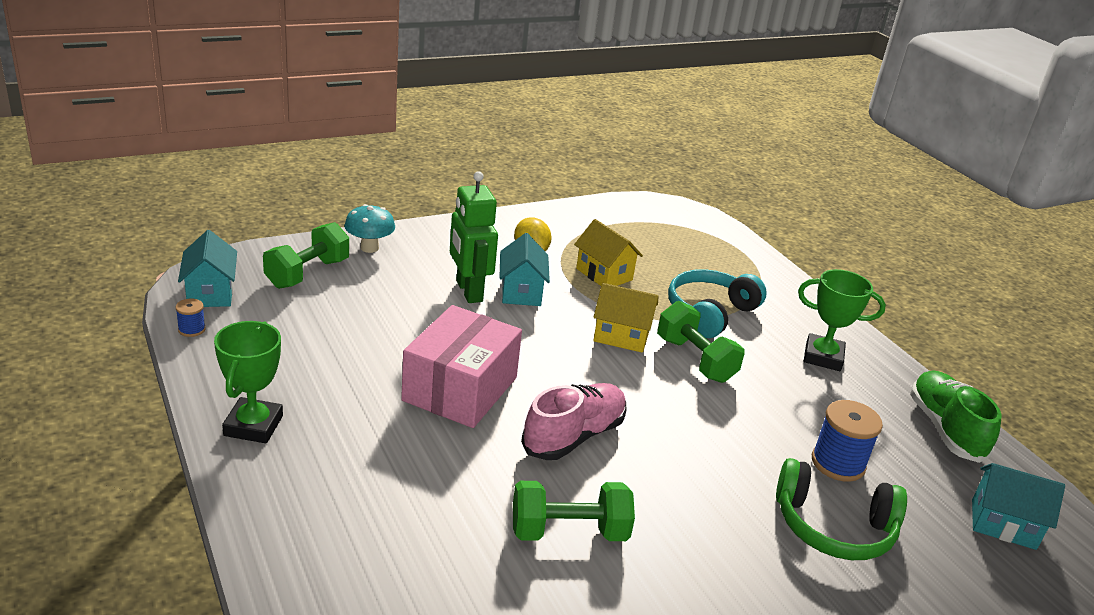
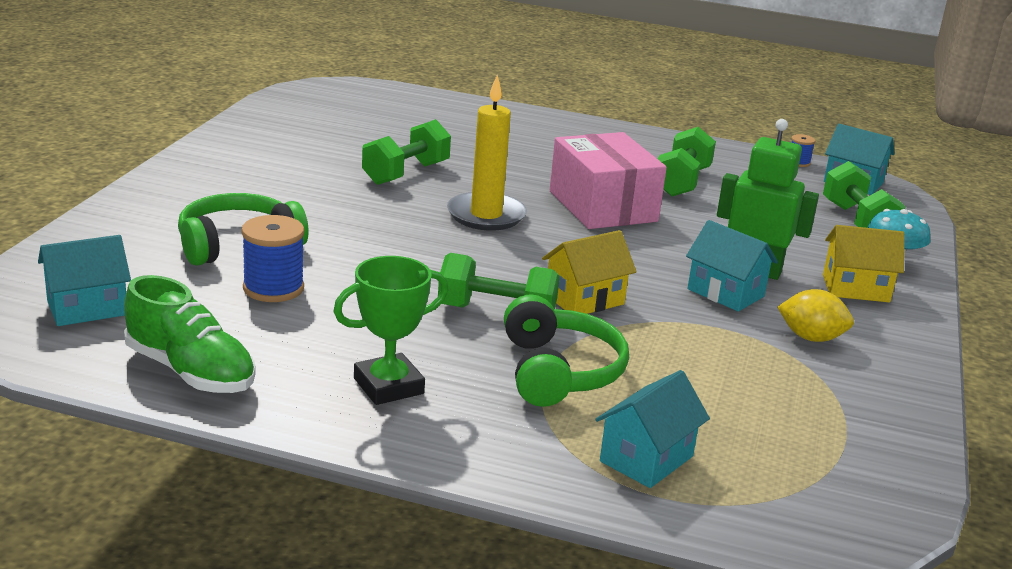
camera: 135 degrees right, 5 degrees down
(253, 426) = (649, 143): green trophy -> none
(340, 371) = (681, 182): none -> green dumbbell
(574, 436) = (486, 215): pink shoe -> yellow candle
(604, 274) = (714, 354): yellow house -> yellow house (855, 288)
(709, 313) = (559, 371): turquoise headphones -> green headphones
(728, 264) = (646, 459): none -> turquoise house

